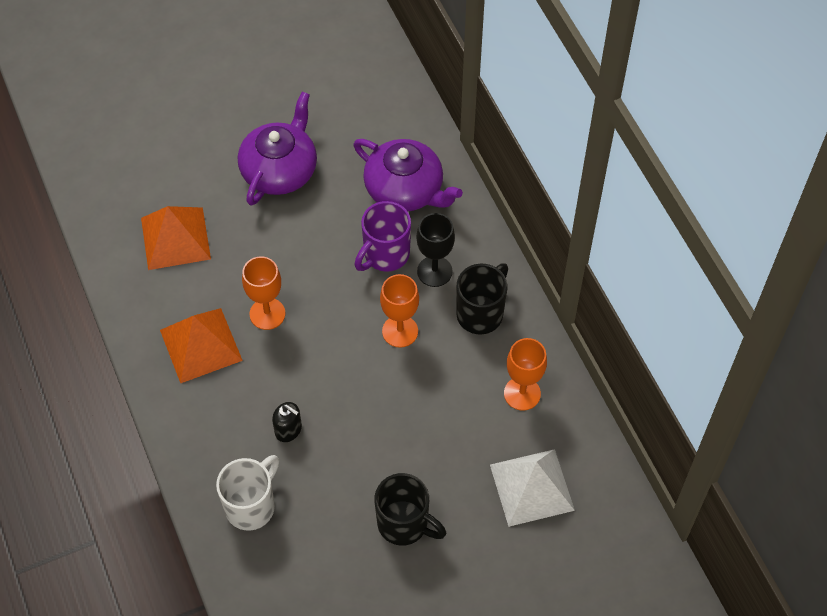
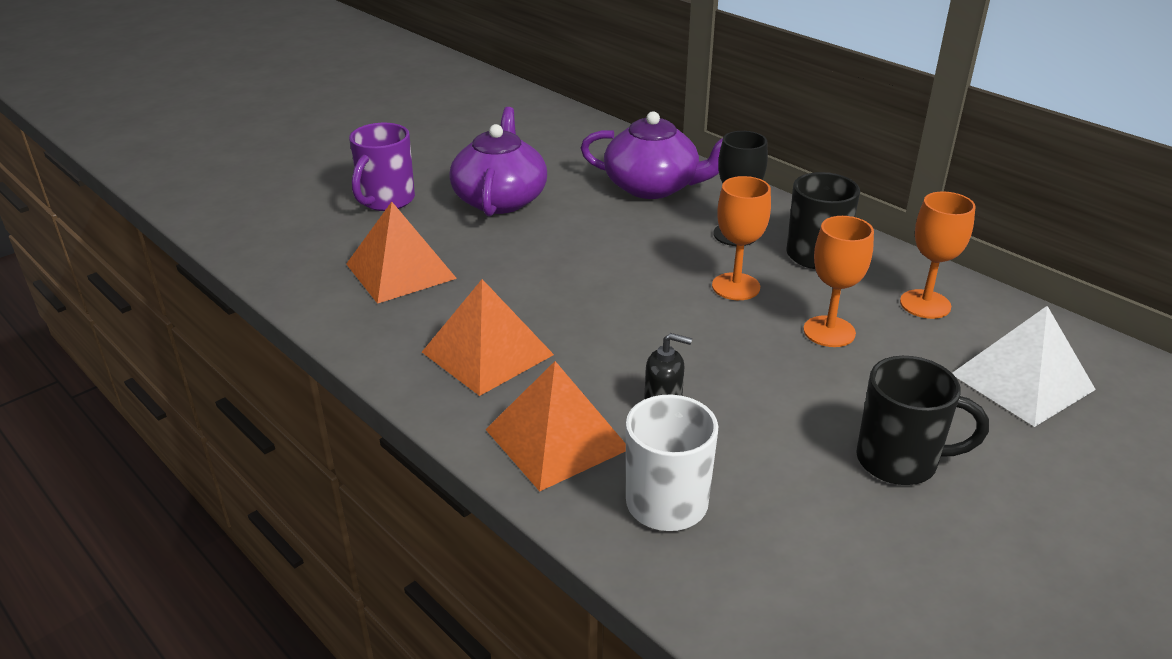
camera: 20 degrees left, 25 degrees down
(211, 436) = (557, 439): none -> orange pyramid
(267, 314) = (559, 307): orange goblet -> orange goblet (829, 331)
(385, 255) = (668, 234): purple mug -> purple mug (386, 201)

